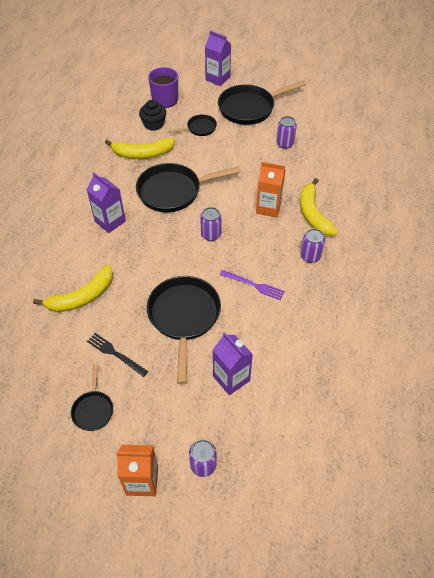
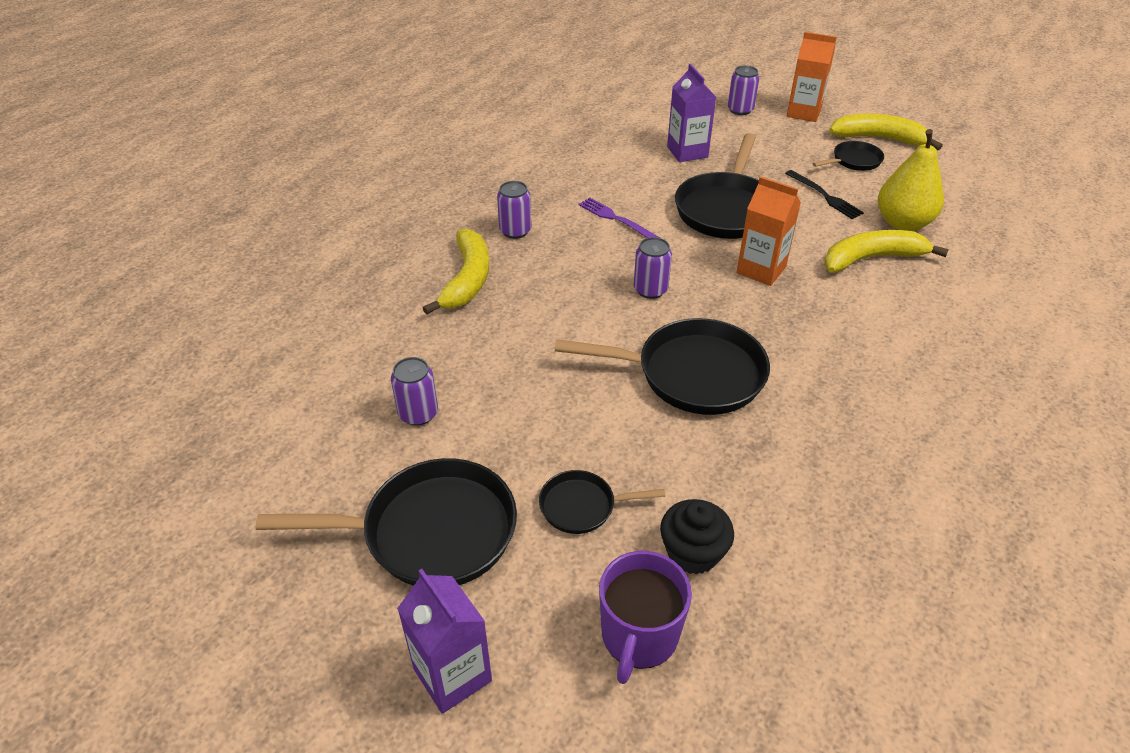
camera: 160 degrees left, 10 degrees down
(59, 339) = (902, 223): none -> yellow pear
(93, 410) = (854, 161): black pan -> black pan turned 45 degrees clockwise
(110, 221) = (823, 350): purple carton -> none
(142, 154) = (738, 474): yellow banana -> yellow banana (879, 138)
(268, 207) = (533, 305): orange carton -> orange carton (761, 270)

